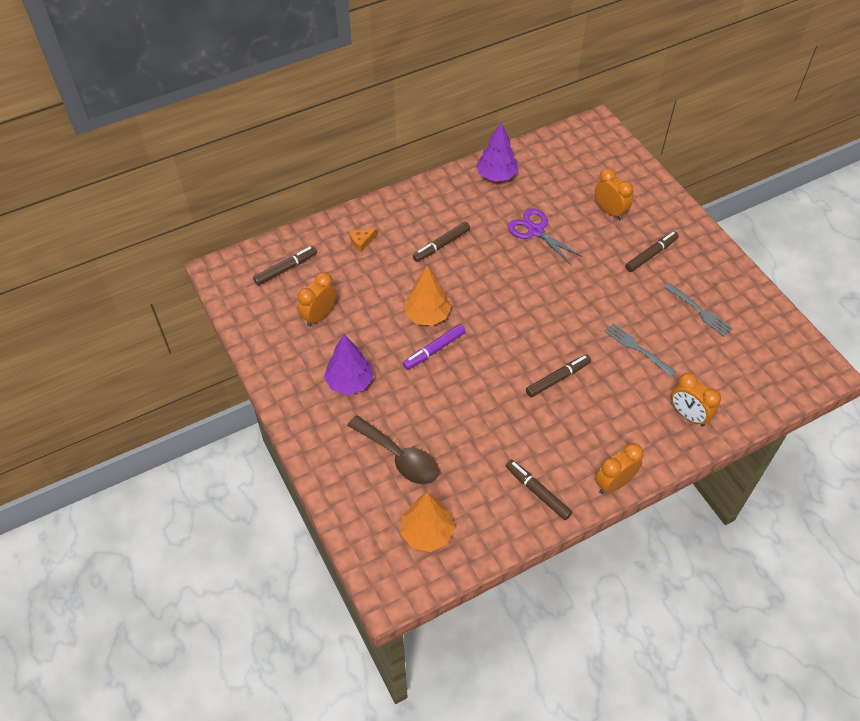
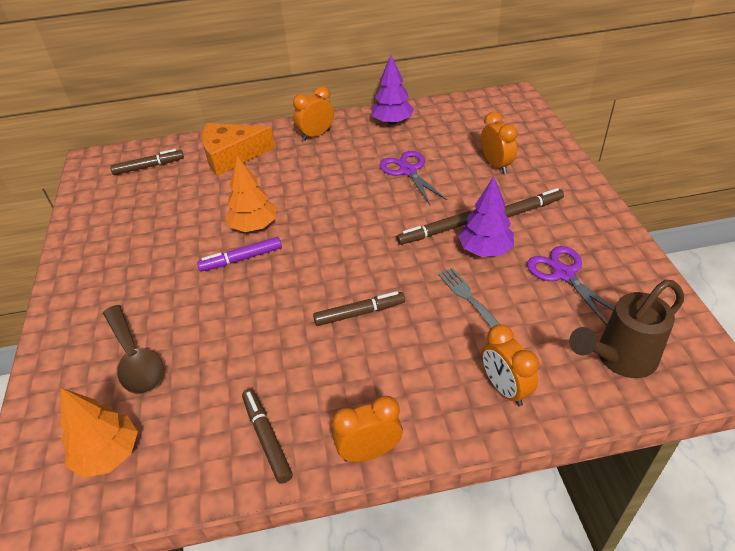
camera: 20 degrees right, 10 degrees down
(319, 316) = (150, 209): orange clock -> orange clock (316, 135)
(349, 382) = (137, 273): purple tree -> purple tree (485, 250)
(361, 241) = (232, 155): orange cheese -> orange cheese, size x2.44
(441, 245) = (305, 169): brown marker -> brown marker (436, 232)
(699, 311) = (563, 274): grey fork -> purple scissors
(758, 374) = (619, 359): none -> brown watering can

